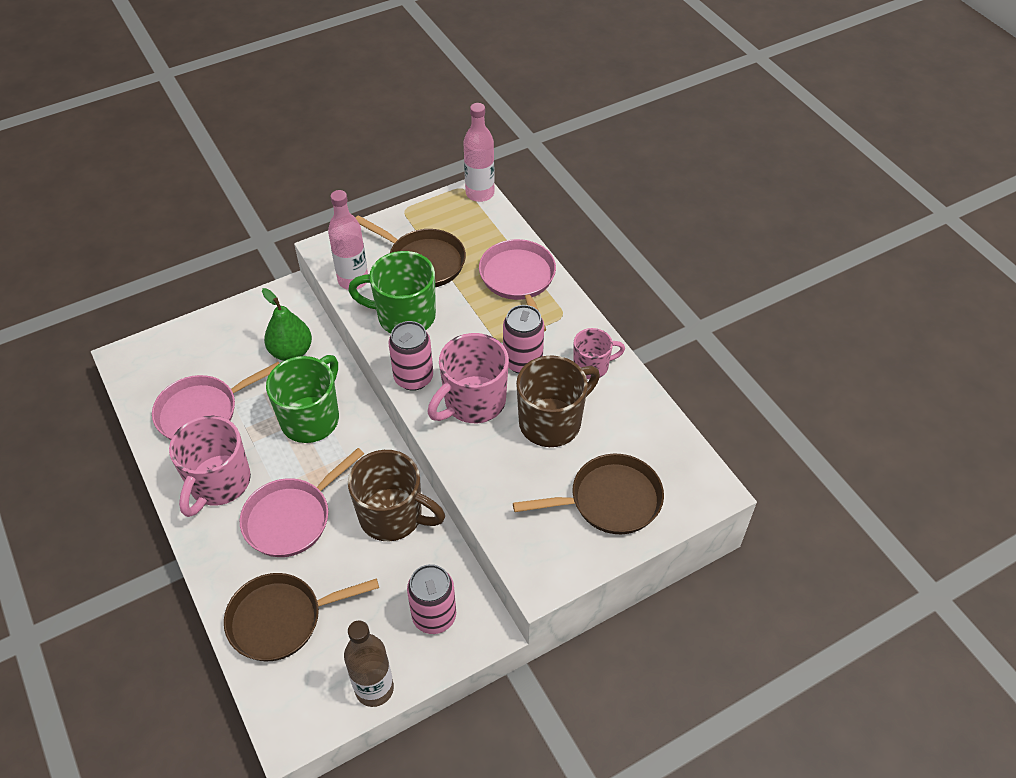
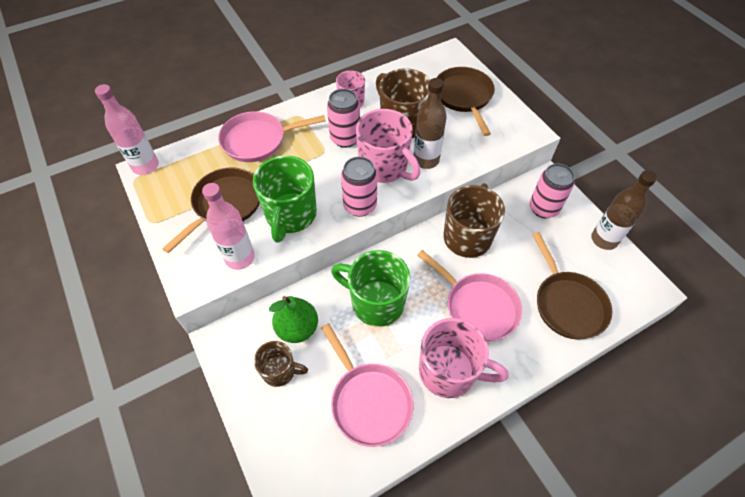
camera: 90 degrees left, 5 degrees up
(247, 341) = (280, 371): none -> brown mug
(484, 446) = (426, 160): none -> brown bottle

